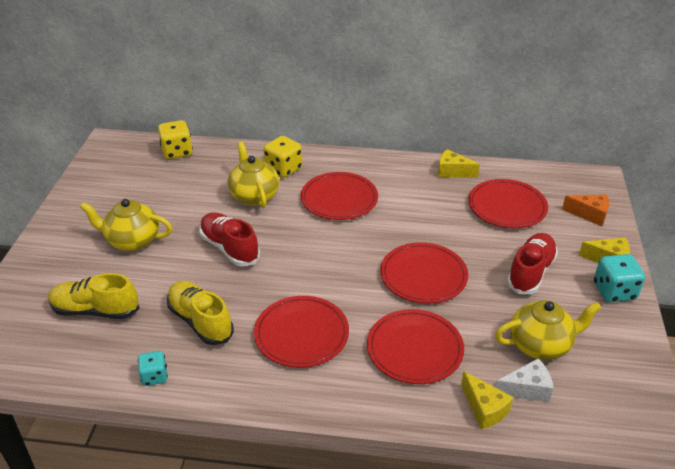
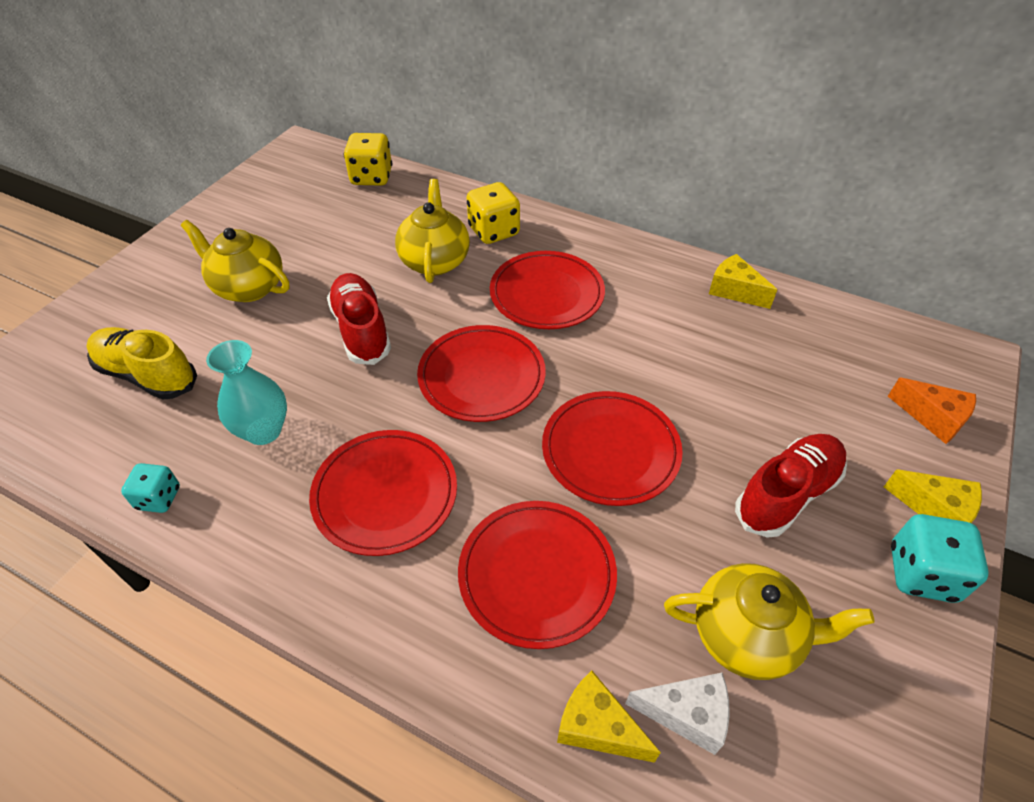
camera: 20 degrees right, 10 degrees up
(200, 321) = (263, 431): yellow shoe -> turquoise vase
(484, 409) = (597, 726): yellow cheese -> yellow cheese turned 135 degrees clockwise
(507, 207) = (796, 369): red plate -> red plate (481, 377)

